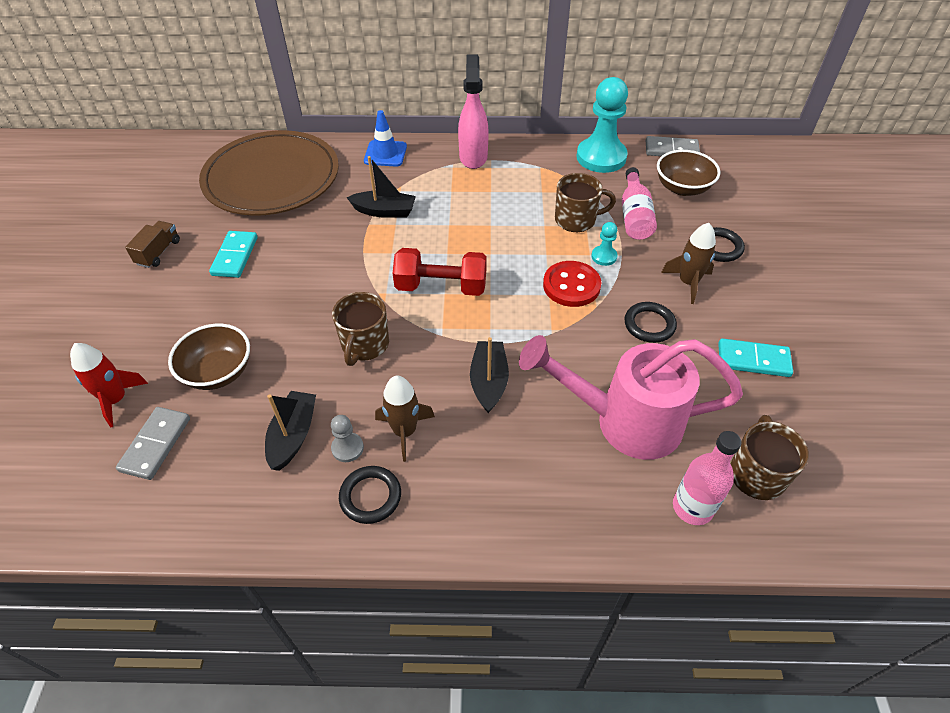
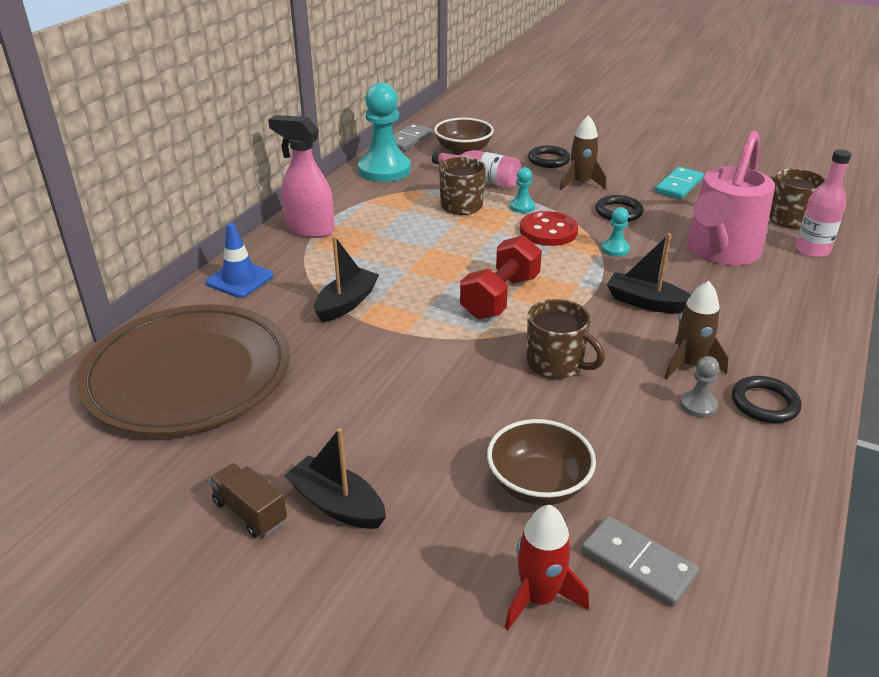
camera: 65 degrees left, 15 degrees down
(235, 256) = (326, 435): turquoise domino -> none
(293, 435) = (667, 440): black boat -> black boat (337, 504)
(571, 339) = (615, 249): none -> turquoise pawn

